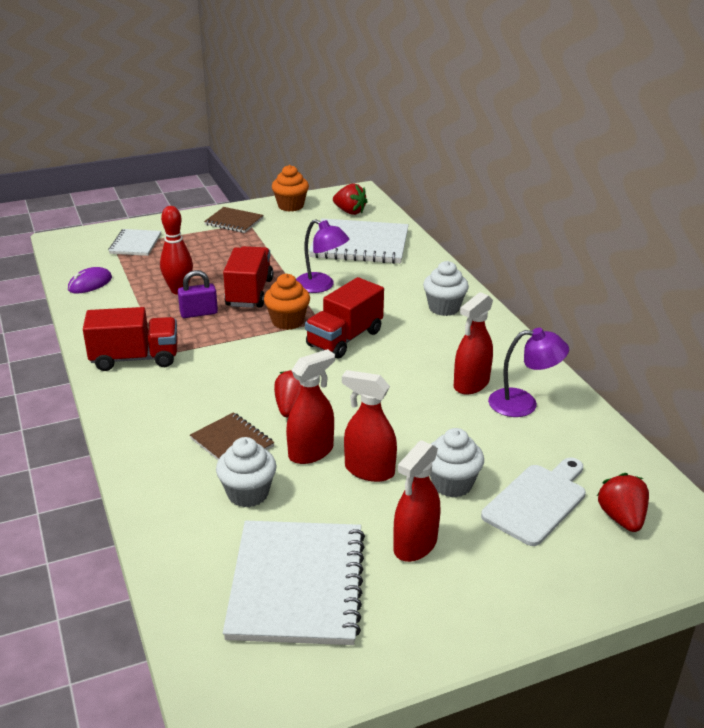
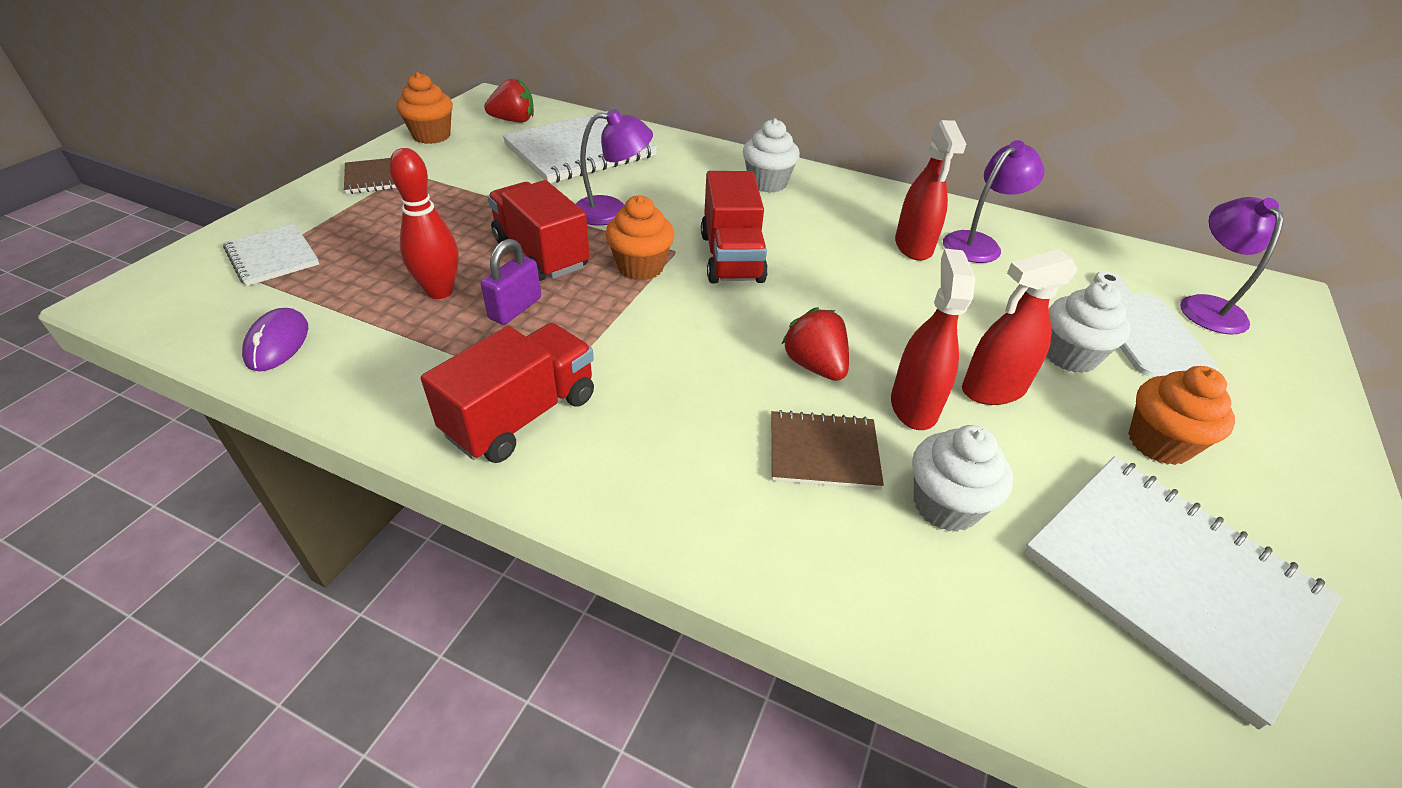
camera: 45 degrees left, 10 degrees up
(415, 545) = (1158, 443): red spray bottle -> orange cupcake
(621, 518) = (1206, 306): red strawberry -> purple lamp

